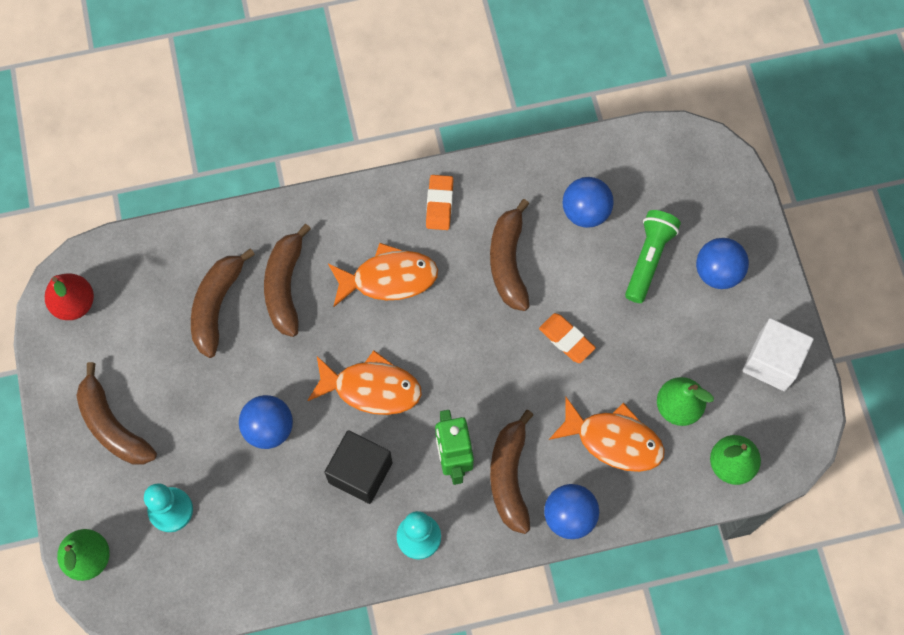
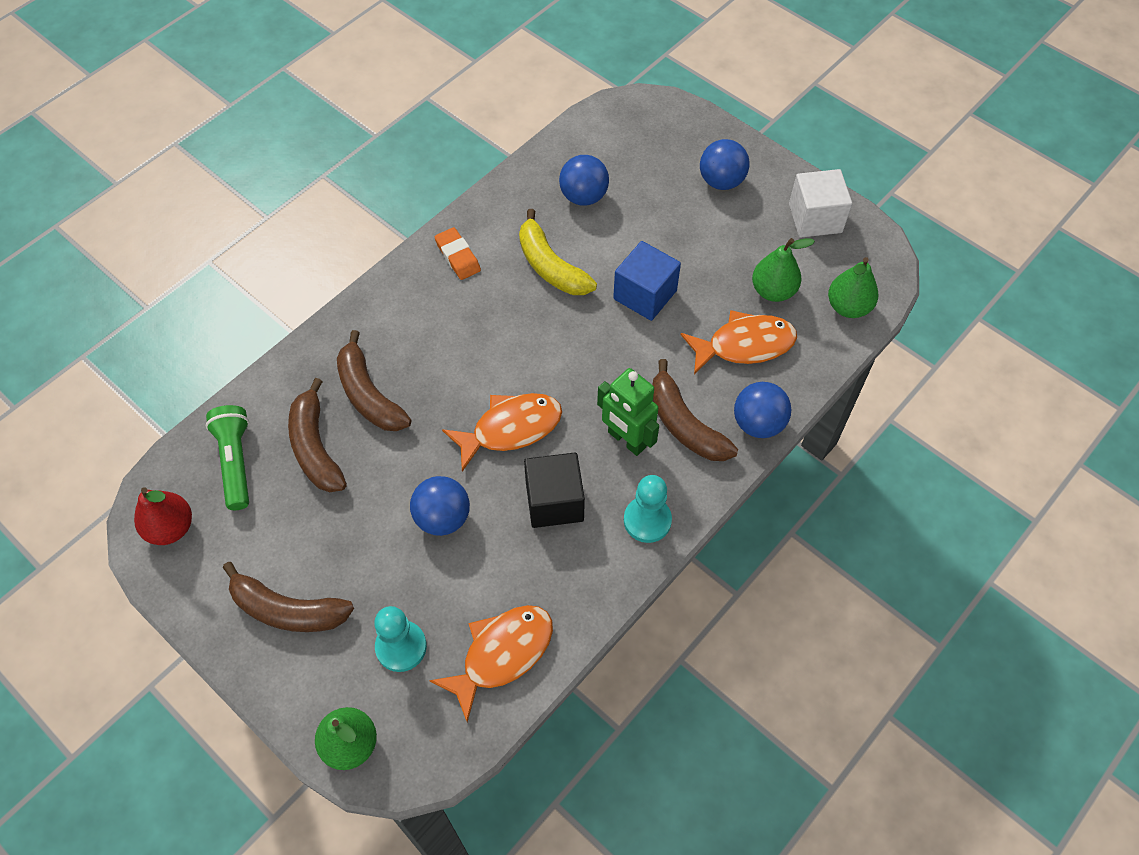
camera: 35 degrees left, 10 degrees down
(388, 278) = (458, 336): orange fish -> orange fish (502, 654)
(508, 262) = (550, 266): brown banana -> yellow banana
(566, 339) = (645, 295): orange eraser -> blue cube
(648, 259) = (661, 202): green flashlight -> green flashlight (236, 462)

